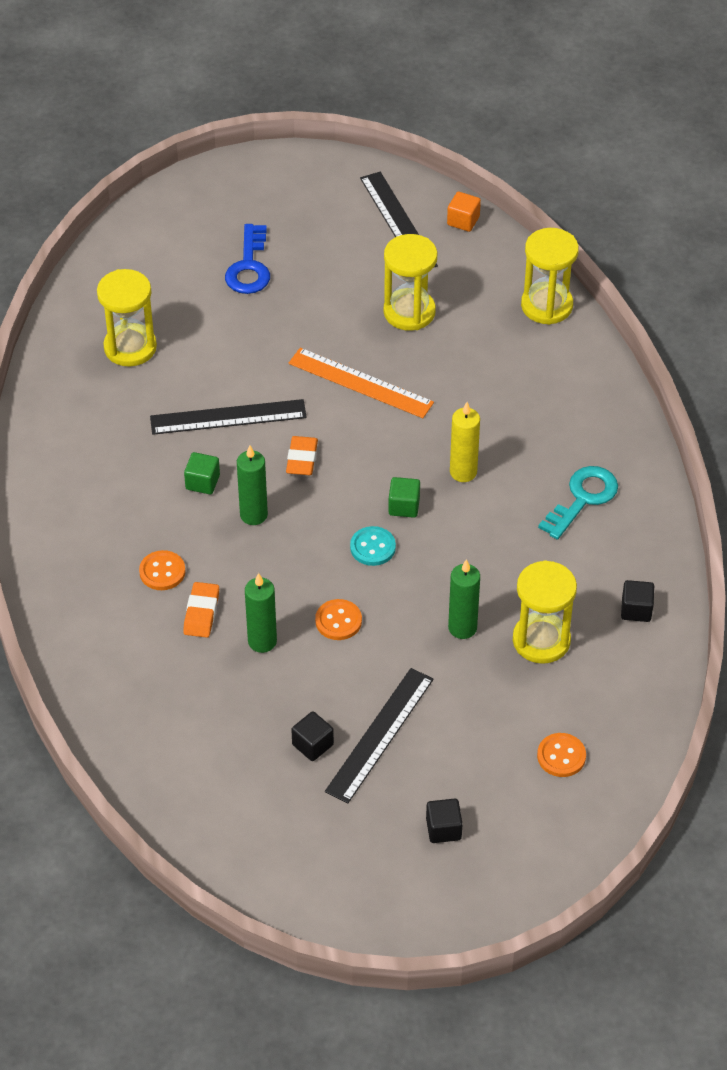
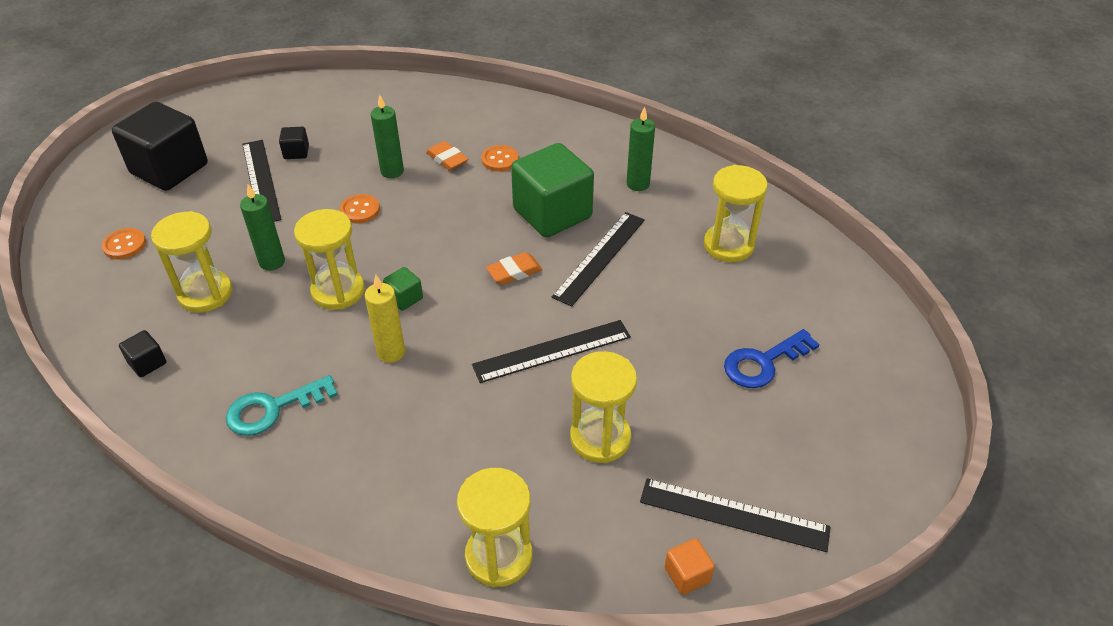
camera: 130 degrees right, 5 degrees down
(202, 482) = (552, 213): green cube -> green cube, size x2.38
(249, 267) = (763, 363): blue key -> blue key turned 75 degrees counterclockwise
(253, 515) = (494, 221): green candle -> green candle (638, 184)
(302, 459) = (514, 272): orange eraser -> orange eraser turned 75 degrees counterclockwise
(360, 383) = (552, 351): orange ruler -> black ruler
(372, 547) = (392, 260): turquoise button -> none
(443, 555) = (338, 291): none -> yellow hourglass
(443, 829) = (169, 169): black cube -> black cube, size x2.38
(583, 498) = (272, 409): turquoise key -> turquoise key turned 75 degrees clockwise

